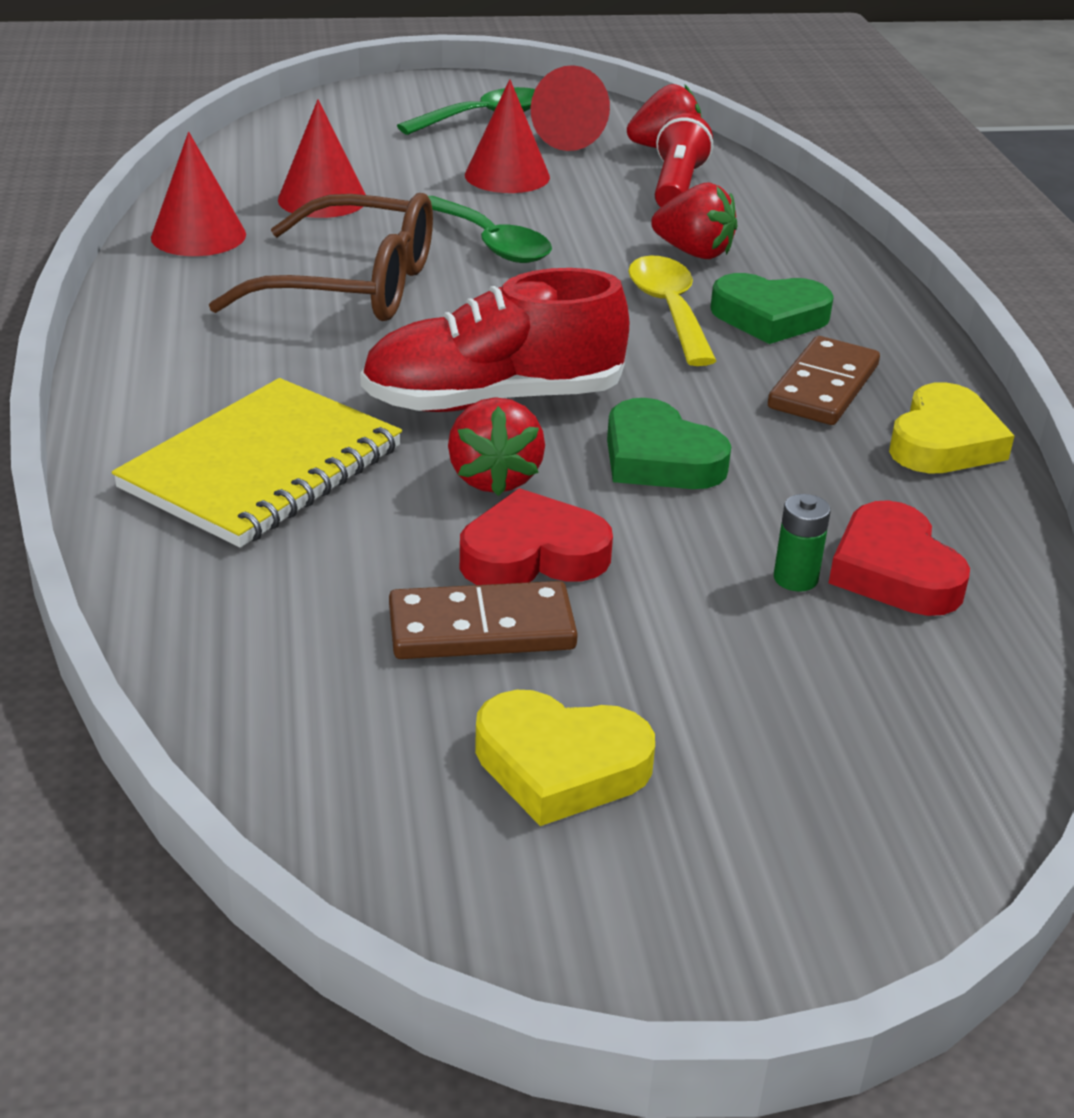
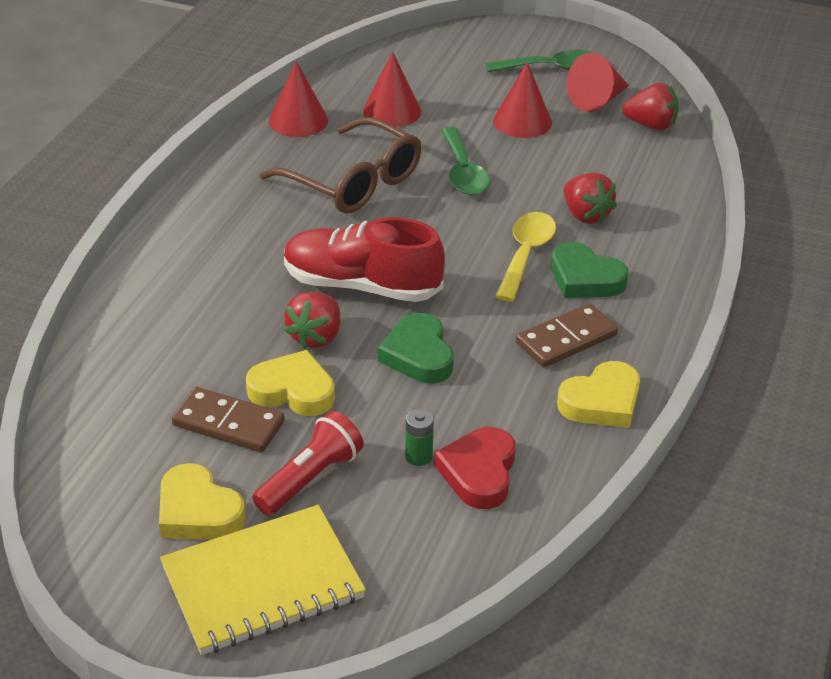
camera: 30 degrees right, 5 degrees up
(262, 468) = (204, 290): yellow notebook -> yellow notebook (263, 583)
(532, 554) = (293, 390): red heart -> yellow heart
(677, 186) = (627, 159): red flashlight -> red flashlight (310, 478)

